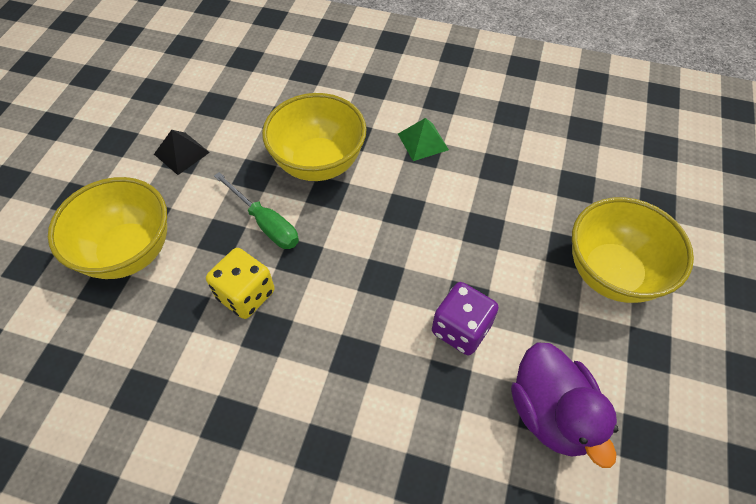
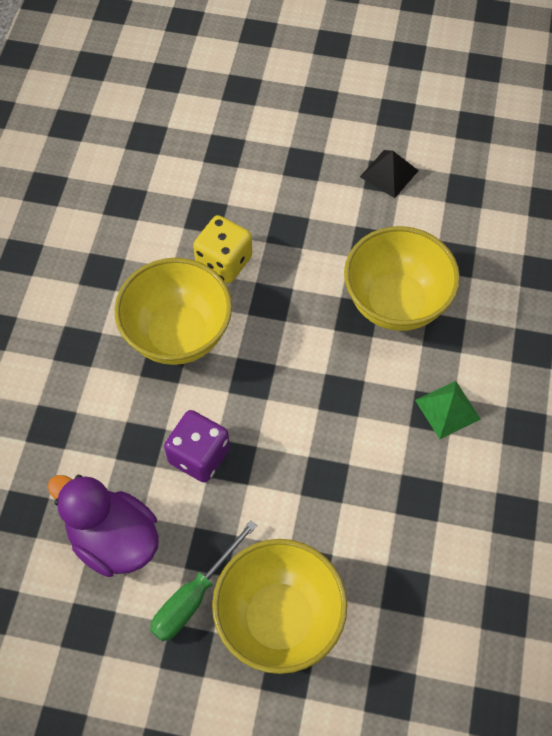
camera: 85 degrees right, 5 degrees up
(129, 252) = (262, 159): yellow bowl -> yellow bowl (178, 335)
(265, 223) = (308, 265): green screwdriver -> green screwdriver (194, 596)
(551, 413) = (114, 539): purple duck -> purple duck turned 60 degrees clockwise

